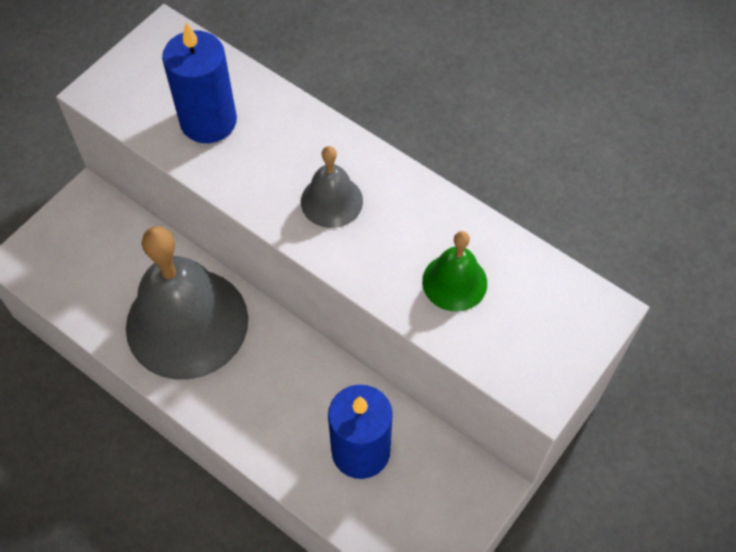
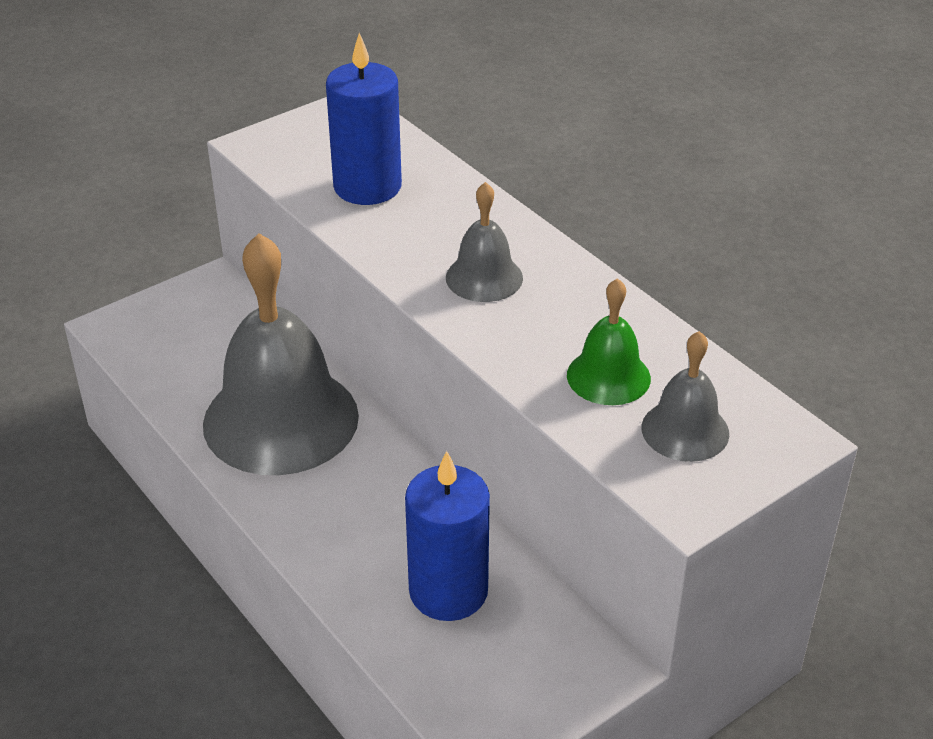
camera: 15 degrees right, 20 degrees down
(524, 322) = (685, 430): none -> grey bell

